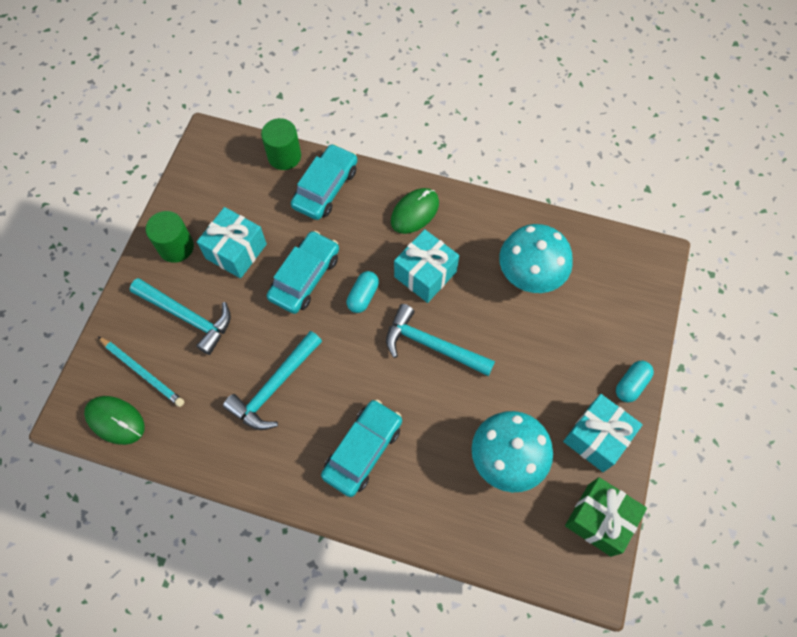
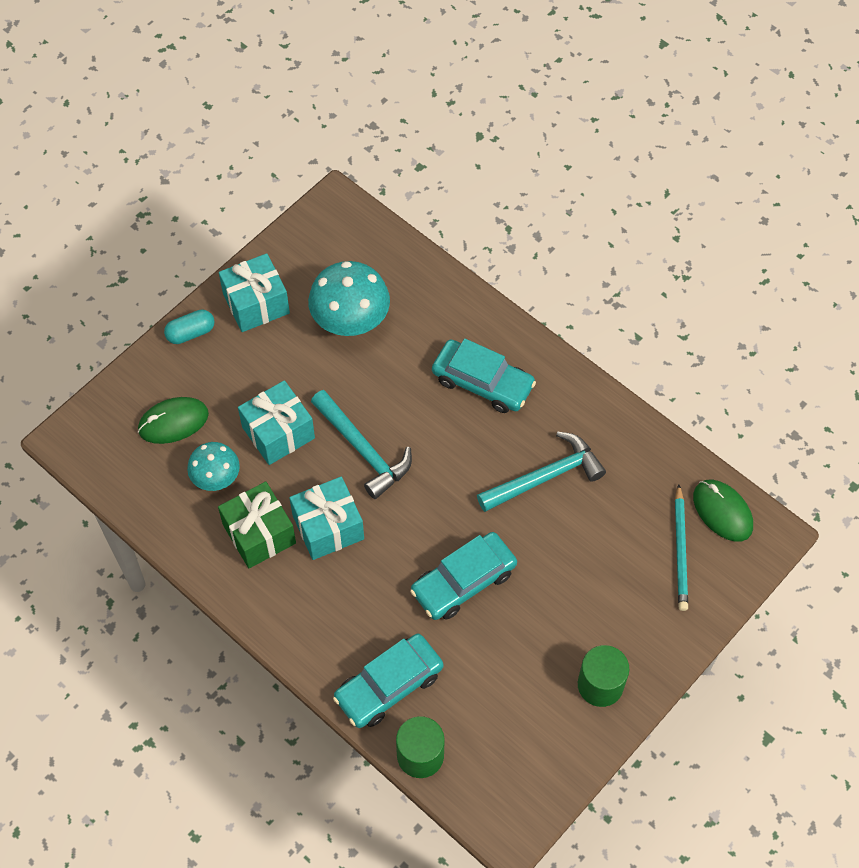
camera: 155 degrees left, 5 degrees down
(142, 372) = (681, 550): turquoise pencil -> turquoise pencil turned 150 degrees counterclockwise
(187, 316) = (613, 592): turquoise hammer -> none
(236, 251) = (530, 648): turquoise gift -> turquoise gift (278, 432)
(363, 296) = (409, 532): turquoise capsule -> none
(363, 450) = (482, 382): turquoise car -> turquoise car turned 120 degrees counterclockwise
(414, 212) = (299, 606): green mouse -> green mouse (173, 422)
(530, 275) = (216, 478): turquoise mushroom -> turquoise mushroom, size x0.61
(599, 519) = (299, 243): green gift -> green gift (259, 534)

